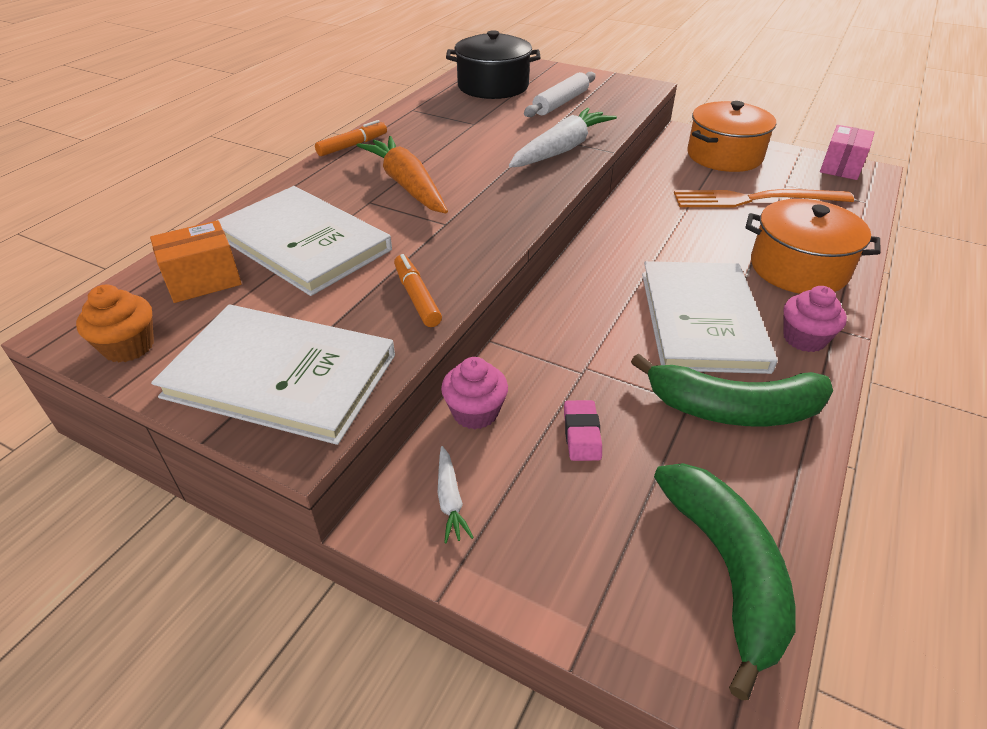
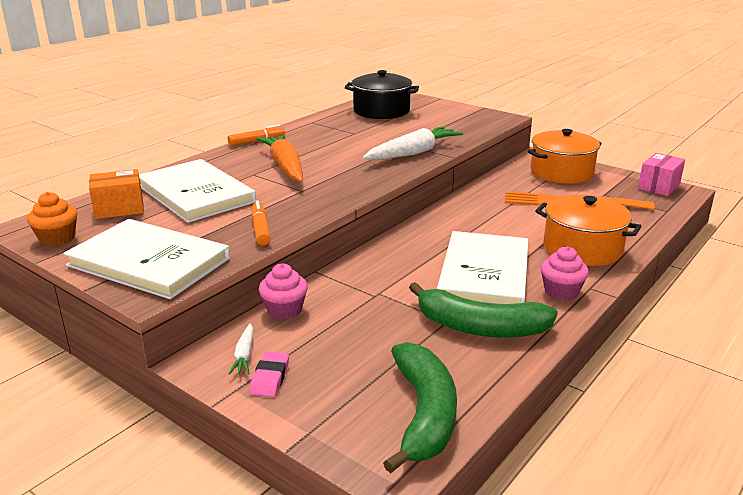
camera: 10 degrees right, 15 degrees down
(561, 103) = (429, 124): white rolling pin -> none
(581, 434) = (356, 330): pink eraser -> pink eraser (270, 378)

